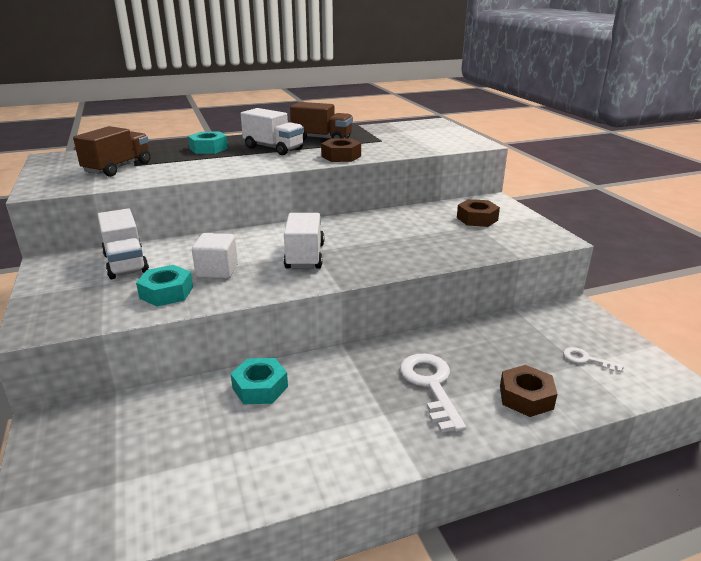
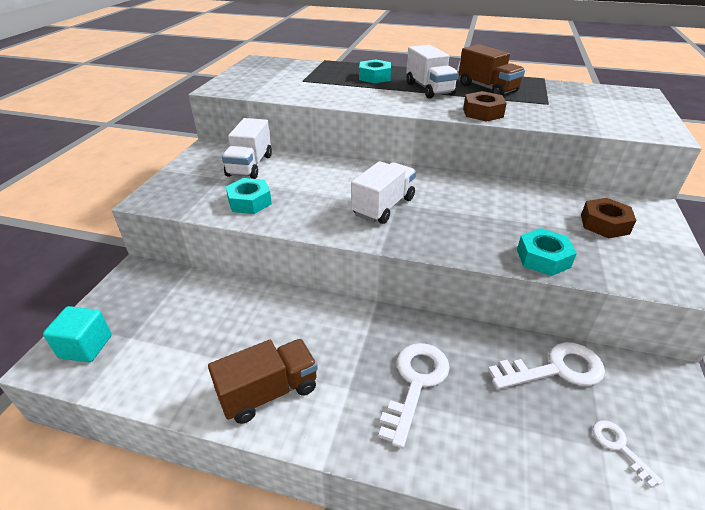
camera: 35 degrees right, 10 degrees up
(64, 517) = (86, 346): none -> turquoise cube
(118, 168) = (288, 81): brown truck -> brown truck (269, 392)
(217, 271) = (302, 196): white cube -> none
(260, 387) = (279, 311): turquoise nut -> turquoise nut (543, 258)
(511, 333) = (555, 369): none -> white key
(526, 397) = (500, 450): brown nut -> none

